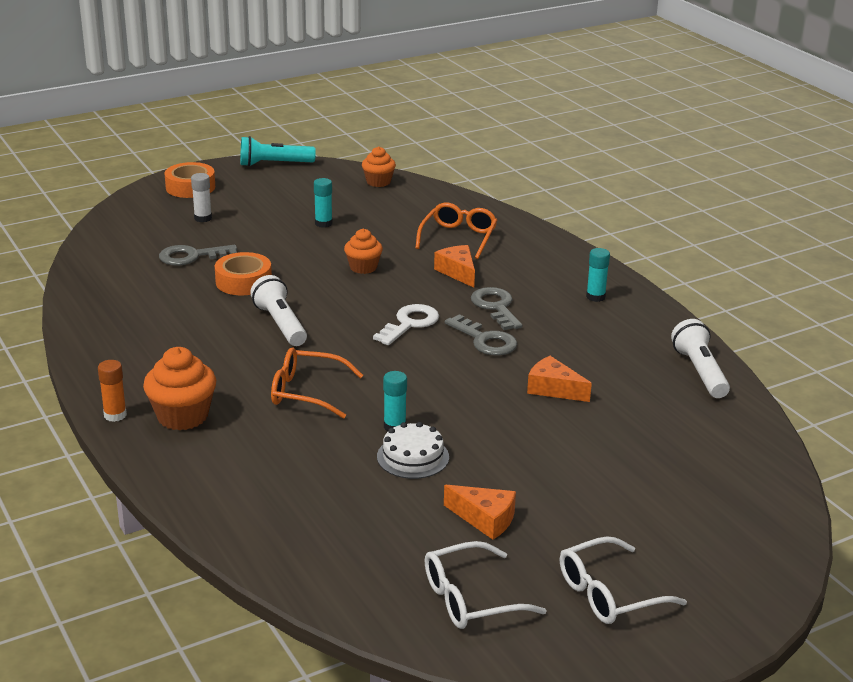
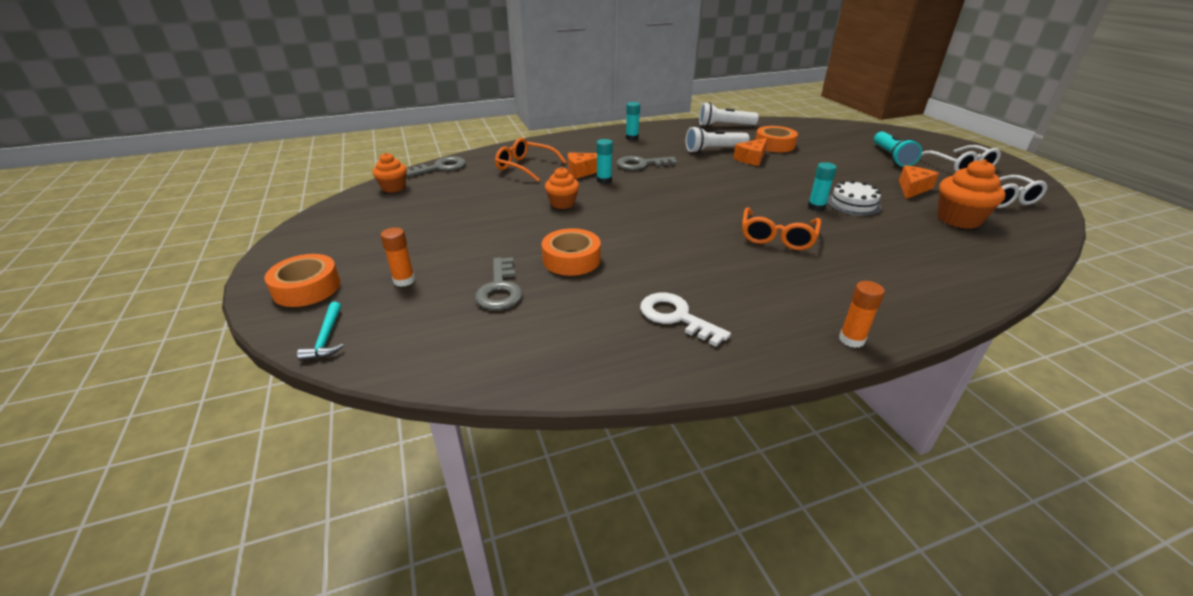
camera: 80 degrees left, 5 degrees up
(127, 207) = (326, 338): none -> turquoise hammer
(182, 416) = (837, 298): orange cupcake -> orange cupcake (958, 219)
(203, 218) = (404, 280): white glue stick -> orange glue stick
(274, 164) = (296, 234): turquoise flashlight -> turquoise flashlight (891, 157)
(280, 324) = (661, 244): white flashlight -> white flashlight (714, 150)
(323, 223) = (464, 215): turquoise glue stick -> turquoise glue stick (604, 180)
(410, 323) = (663, 192): white key -> white key (676, 317)
(485, 340) = (689, 171): grey key -> grey key (441, 167)
(625, 412) = (774, 145): none -> orange tape

